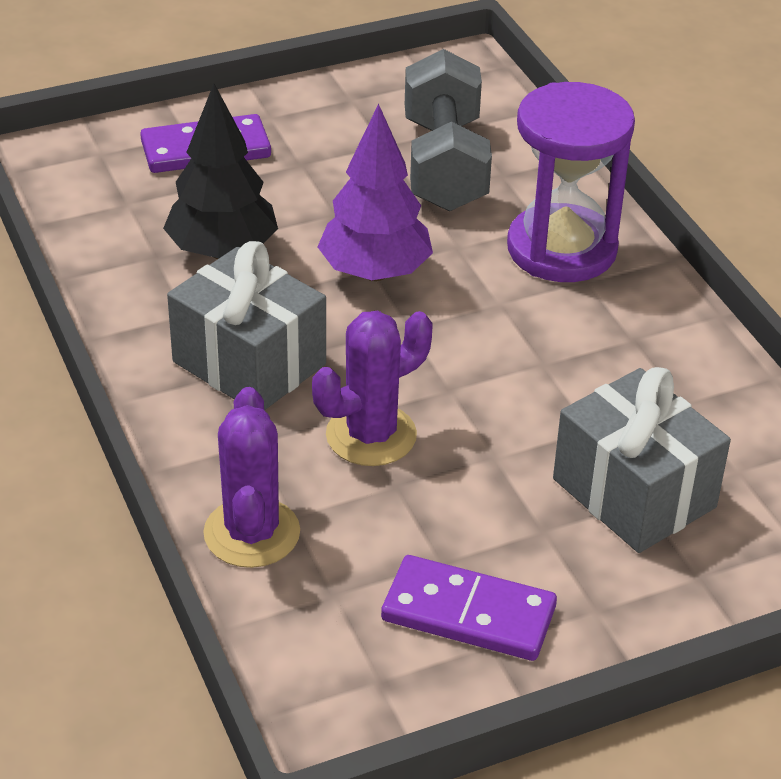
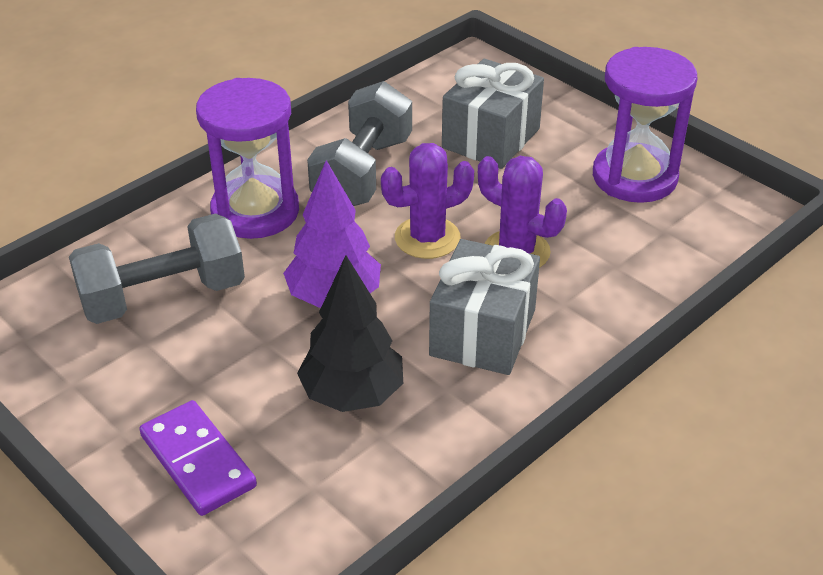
camera: 110 degrees left, 0 degrees up
(252, 533) = (645, 278): purple cactus -> purple cactus (427, 238)
(468, 614) = (634, 177): purple domino -> purple hourglass
(602, 350) = (362, 173): none -> grey dumbbell

